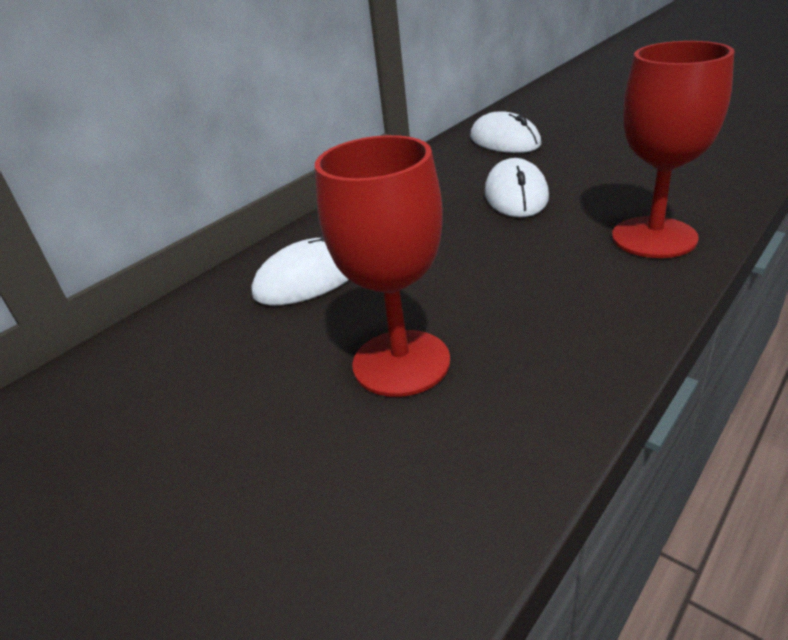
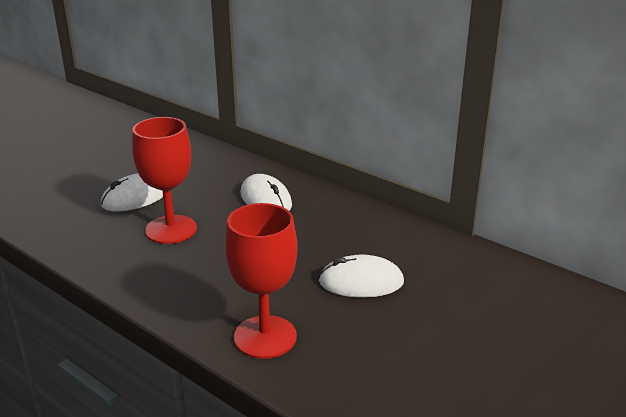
camera: 85 degrees right, 5 degrees down
(504, 141) = (491, 287): white mouse -> white mouse (135, 198)

